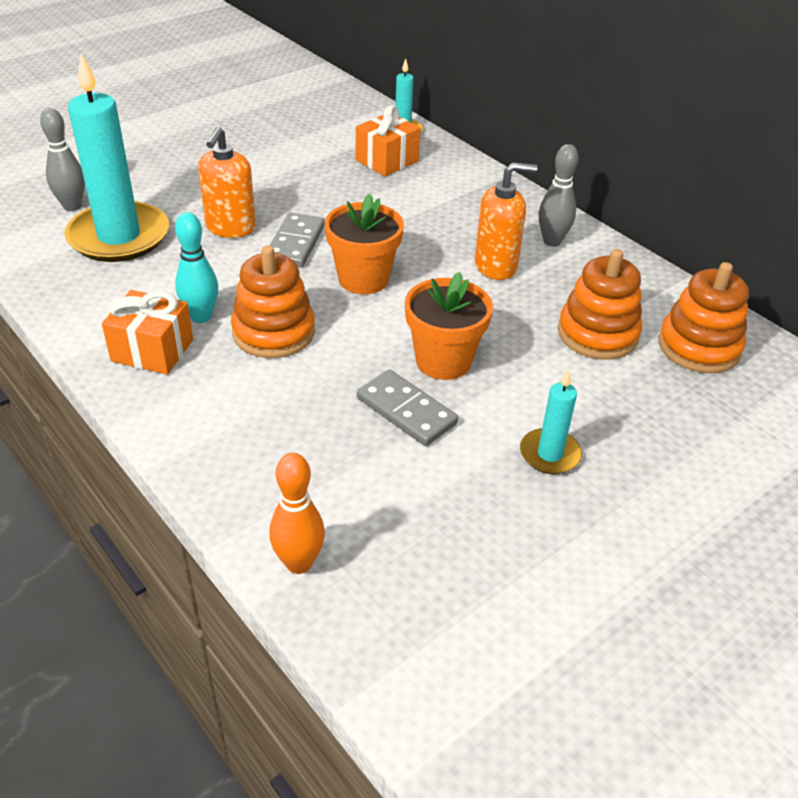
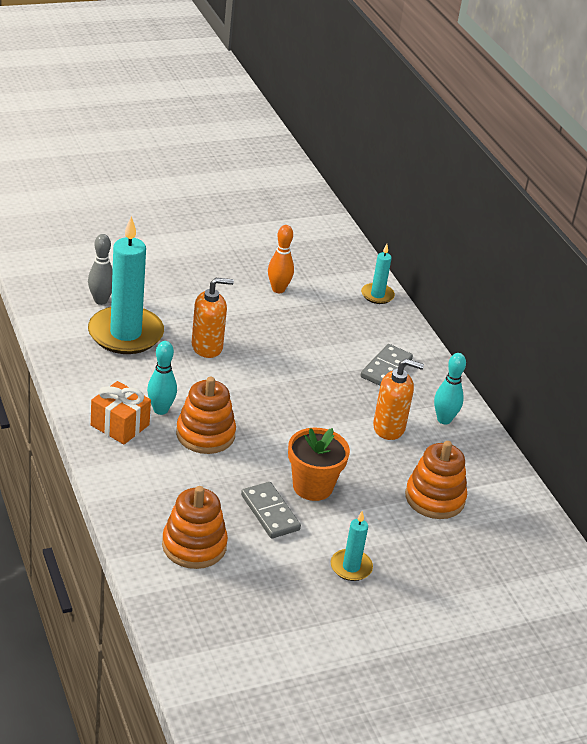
camera: 15 degrees right, 5 degrees down
(230, 228) = (207, 347): orange soap dispenser -> orange soap dispenser turned 135 degrees counterclockwise
(295, 243) = (249, 371): grey domino -> grey domino (386, 368)
(299, 563) = (160, 583): orange bowling pin -> orange bowling pin (278, 289)
(363, 279) = (286, 412): orange flower pot -> none
(387, 161) = (351, 319): orange gift -> none
(552, 241) = (444, 419): grey bowling pin -> turquoise bowling pin
(699, 347) = (504, 528): orange stacking toy -> orange stacking toy (194, 545)

